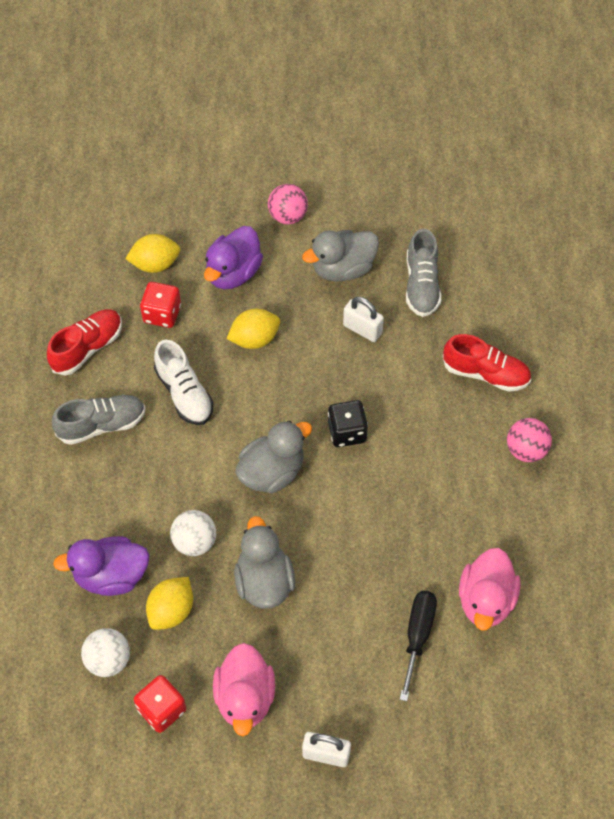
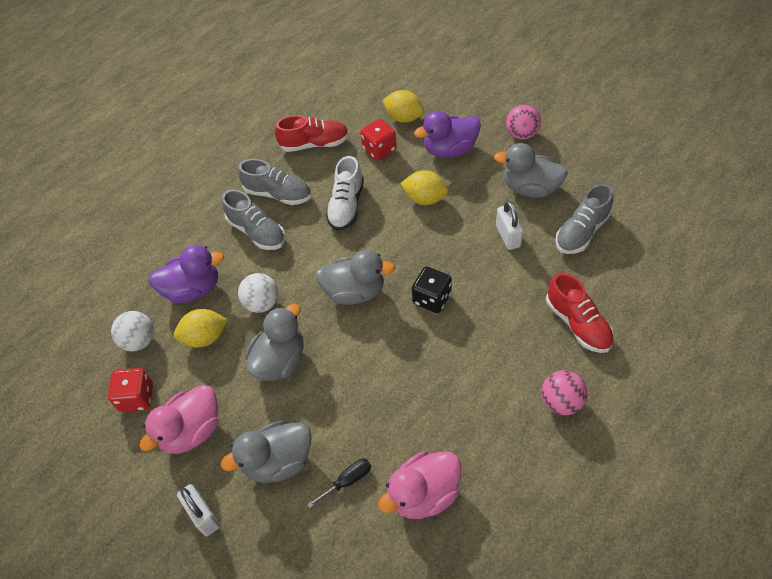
camera: 45 degrees right, 5 degrees down
(111, 576) = (193, 289): purple duck -> purple duck turned 135 degrees clockwise
(119, 477) = (257, 232): none -> grey shoe
(346, 664) = (278, 461): none -> grey duck
(417, 636) = (347, 481): black screwdriver -> black screwdriver, size x0.66

